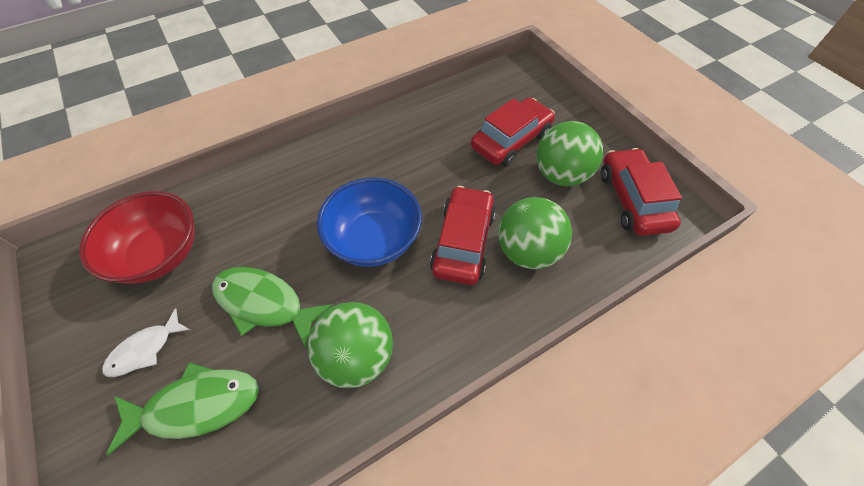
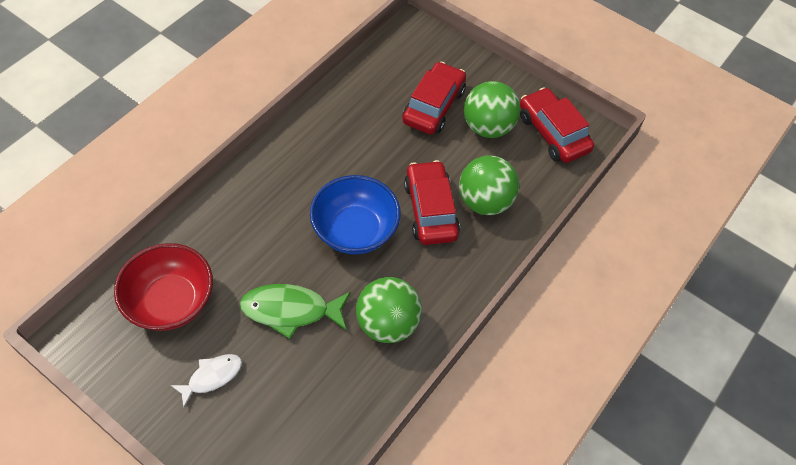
camera: 25 degrees left, 0 degrees up
(145, 349) = (212, 377): white fish -> white fish turned 150 degrees counterclockwise
(196, 405) = (282, 399): green fish -> none

